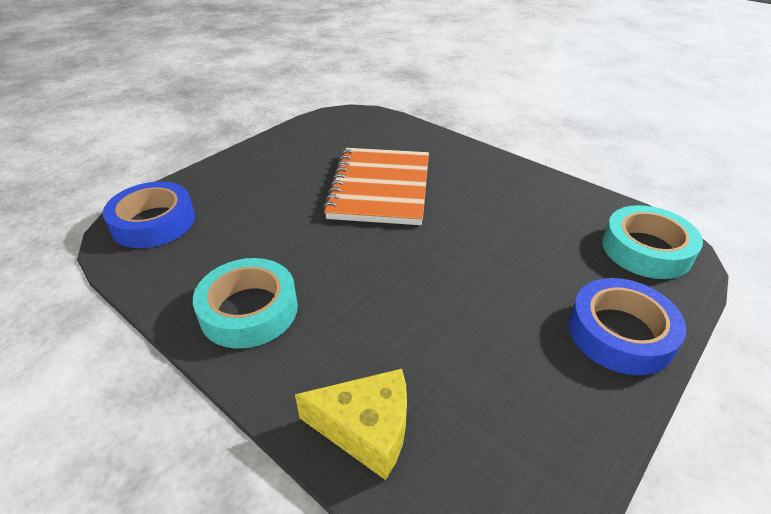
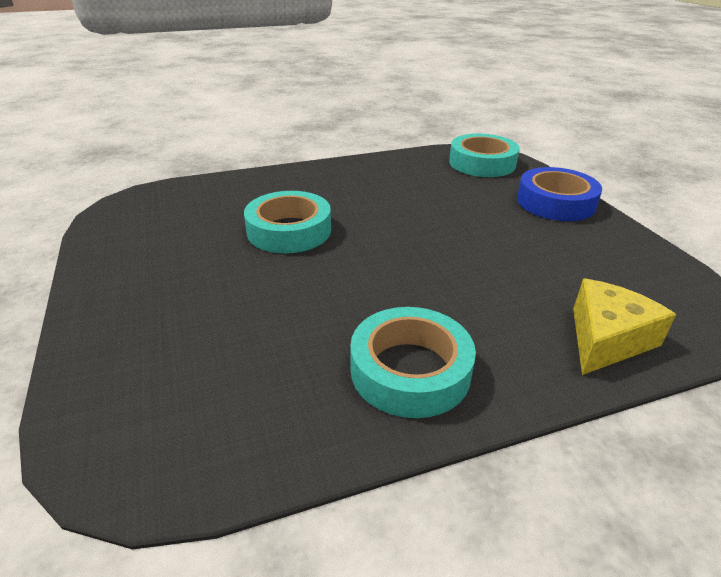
camera: 60 degrees left, 5 degrees down
(153, 222) = (143, 421): blue tape -> none
(380, 188) = (289, 230): orange notebook -> turquoise tape

